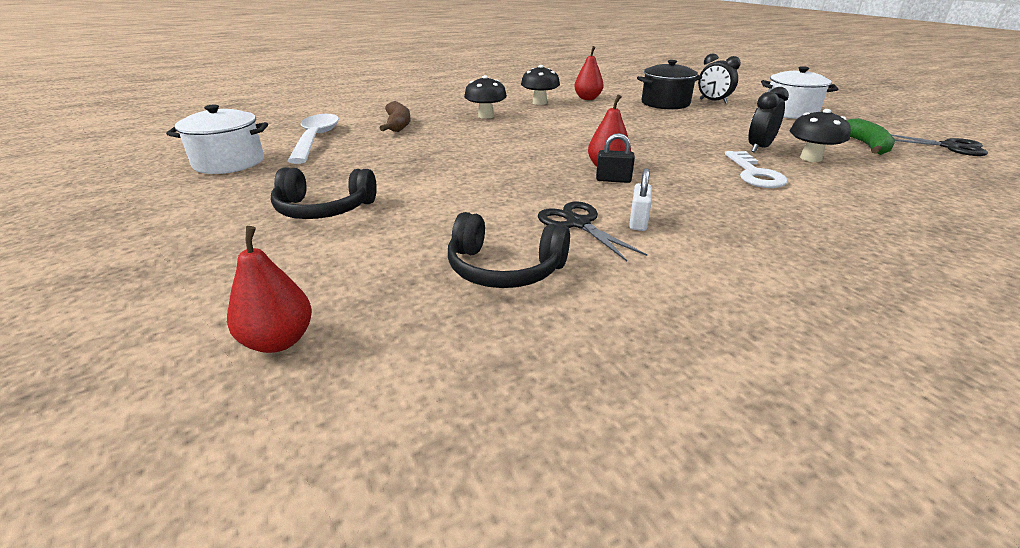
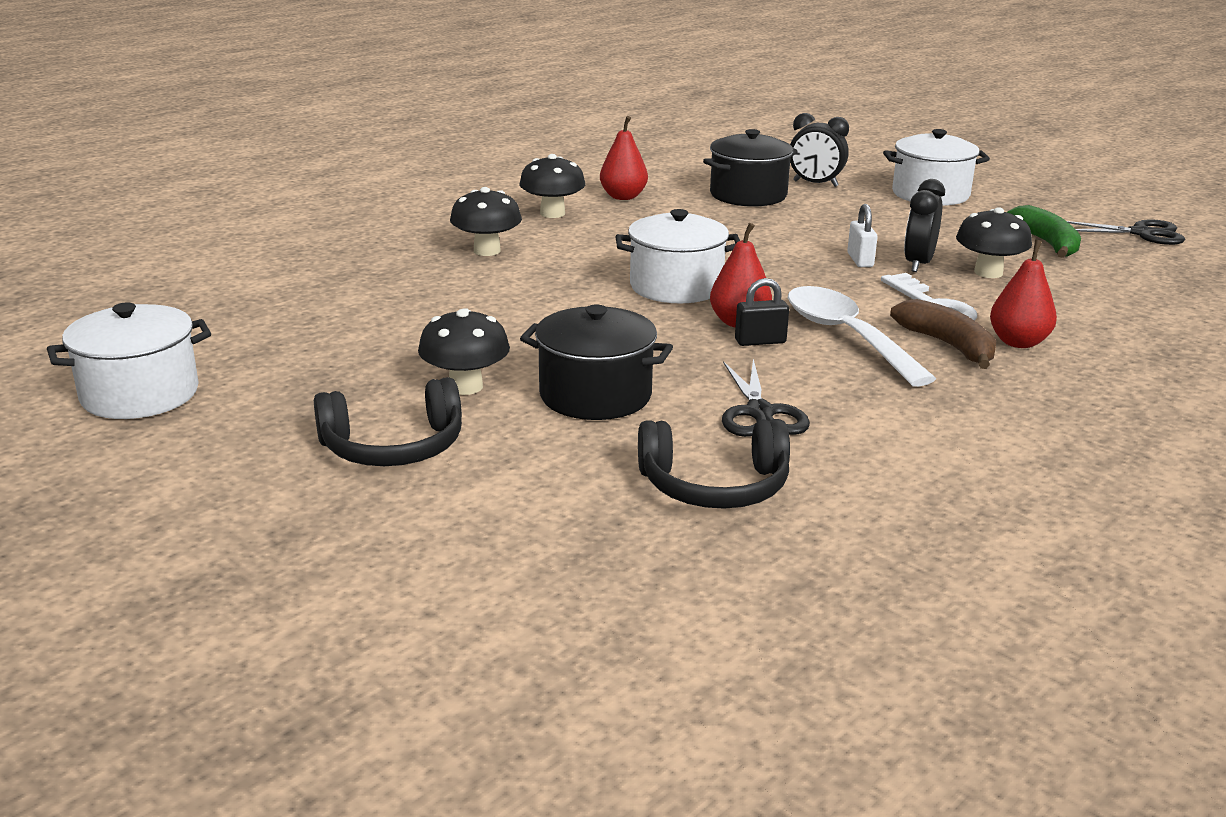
camera: 20 degrees left, 5 degrees down
(279, 341) = (525, 615): red pear -> red pear (1018, 342)
(316, 139) = (241, 330): white spoon -> white spoon (846, 336)
(398, 125) = (354, 285): brown banana -> brown banana (948, 345)
(402, 181) = (465, 387): none -> black mushroom
(475, 197) = (595, 395): none -> black pot
(578, 224) = (759, 413): black scissors -> black scissors turned 135 degrees counterclockwise
(581, 144) = (676, 287): none -> white pot
(638, 222) = (830, 398): white padlock -> white padlock (860, 260)

